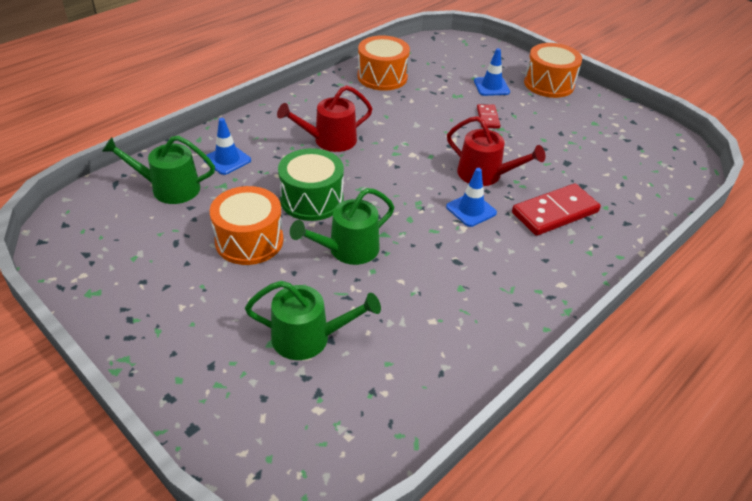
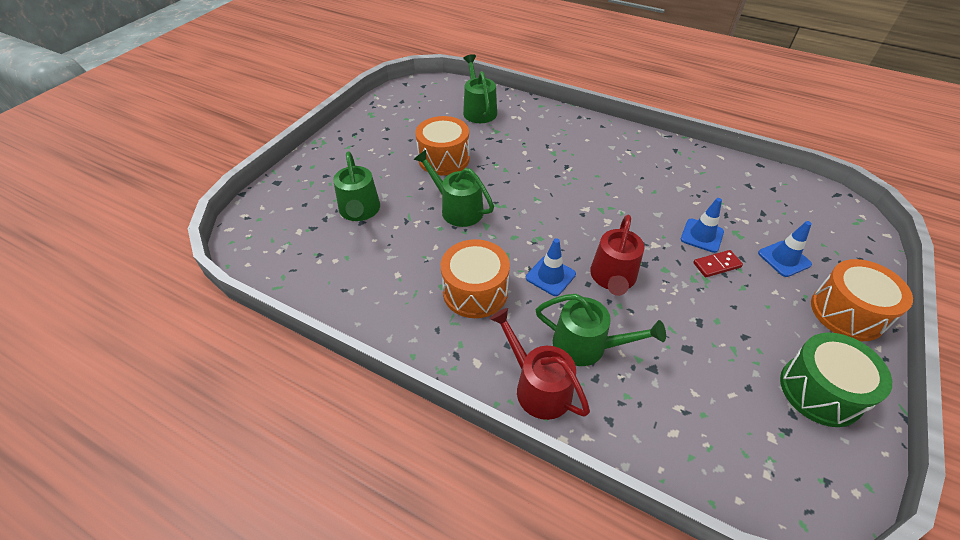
camera: 75 degrees right, 5 degrees up
(227, 160) = (526, 124): blue traffic cone -> blue traffic cone (702, 235)
(312, 199) = (506, 176): green drum -> green drum (820, 391)
(330, 140) = (589, 167): red watering can -> red watering can (538, 387)
(382, 77) = (718, 175): orange drum -> orange drum (475, 291)
(555, 212) = (586, 345): red domino -> green watering can

